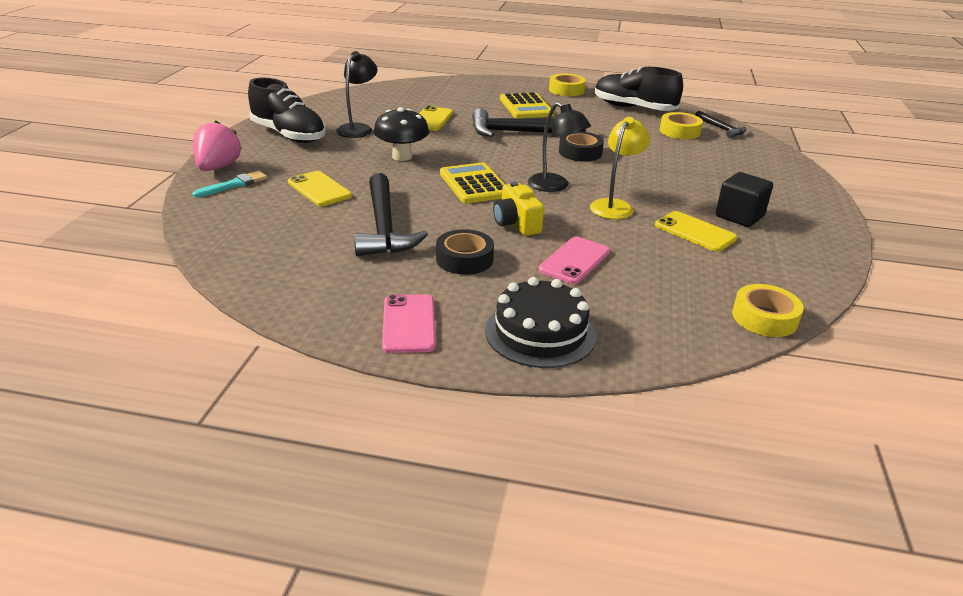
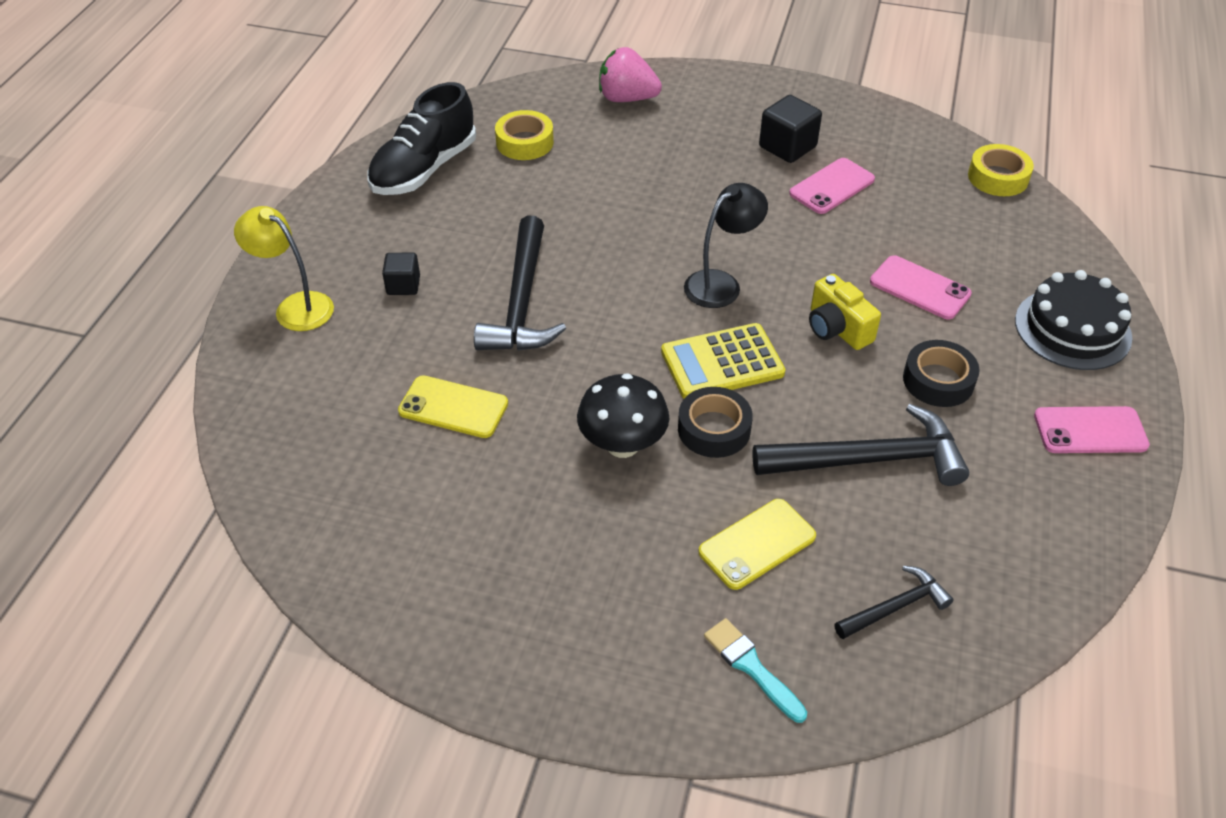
camera: 85 degrees left, 15 degrees up
(218, 167) = (680, 707): pink strawberry -> pink strawberry (627, 98)
(288, 135) = (520, 616): black shoe -> none
(358, 128) = (492, 510): black lamp -> none
(516, 224) = (837, 329): yellow camera -> yellow camera turned 75 degrees clockwise
(526, 107) = (403, 285): yellow calculator -> black cube
(566, 90) = (324, 230): yellow tape -> none
(580, 152) = (603, 246): black tape -> black tape (714, 429)
(615, 206) = (773, 237): yellow lamp -> yellow lamp (295, 306)
(695, 232) = (832, 186): yellow phone -> pink phone
(721, 129) = (516, 105): black hammer -> black hammer (895, 607)

